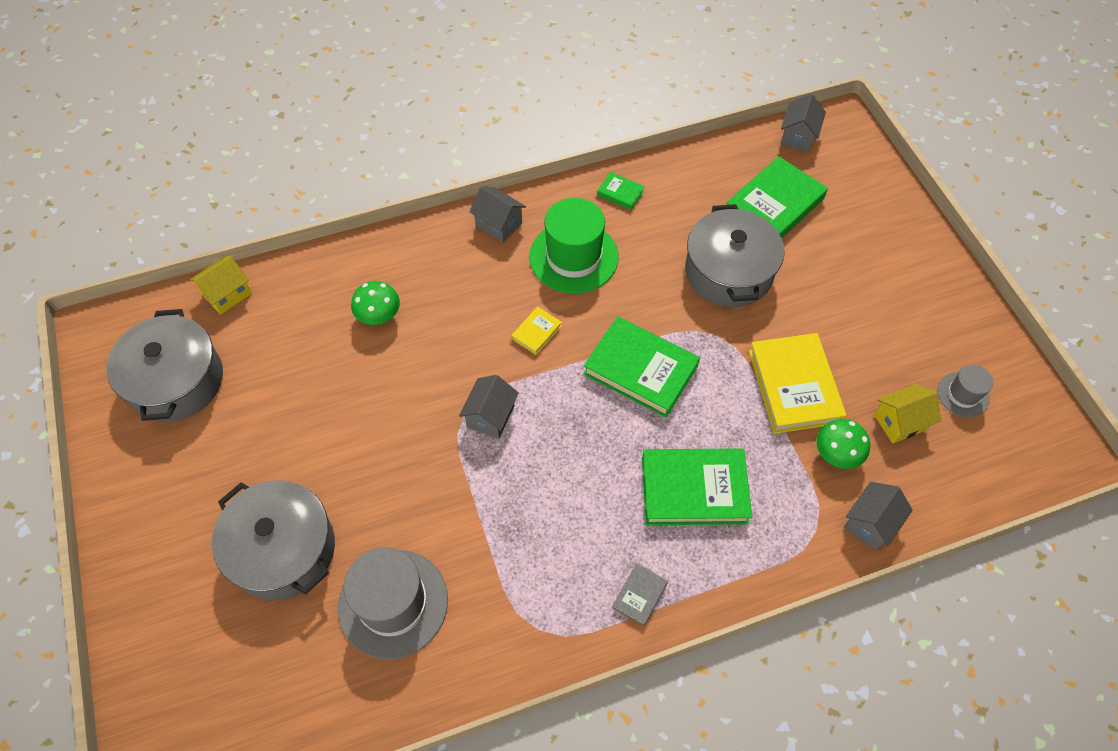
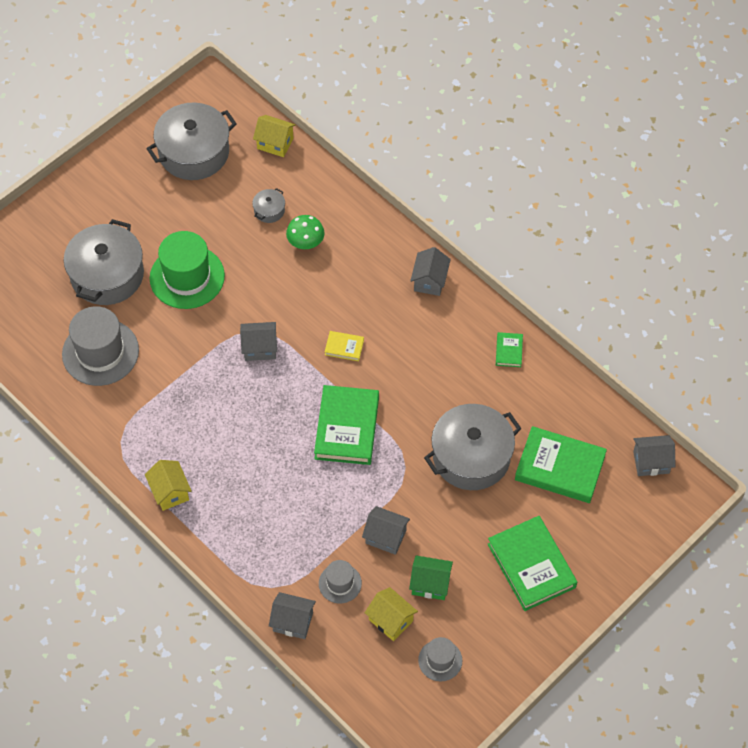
camera: 65 degrees right, 0 degrees up
(312, 335) = (269, 210): none -> grey pot
(573, 257) = (426, 344): green hat -> green hat (187, 277)
(639, 595) = (170, 492): grey book -> yellow house
(694, 489) = (264, 498): green book -> green book (531, 565)
(794, 386) = (385, 537): yellow book -> grey house
(836, 454) = (340, 583): green mushroom -> grey hat
(867, 367) = (430, 584): none -> green house

